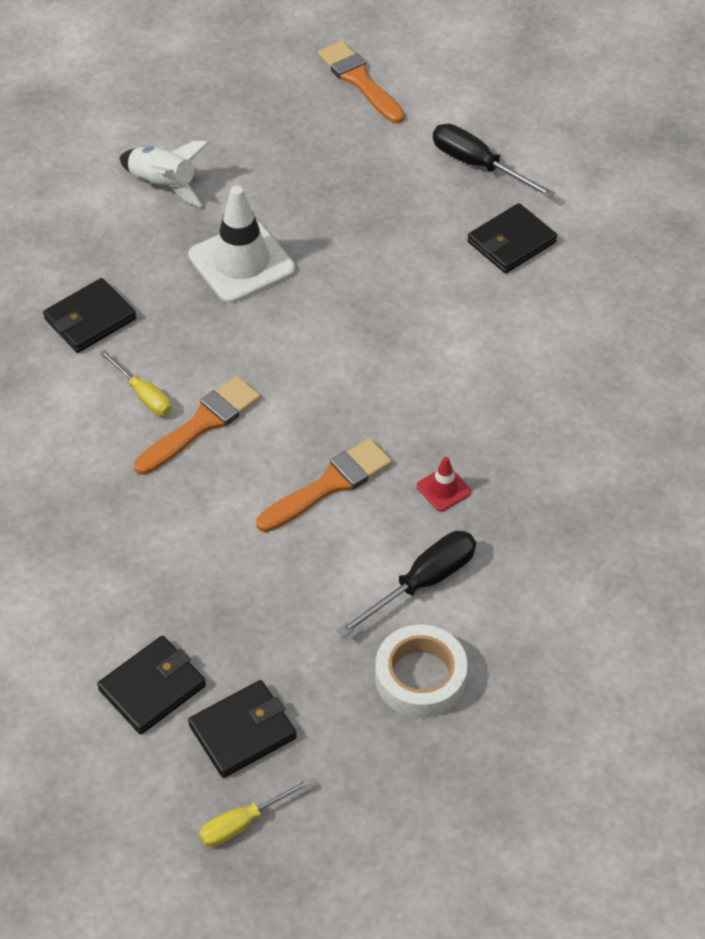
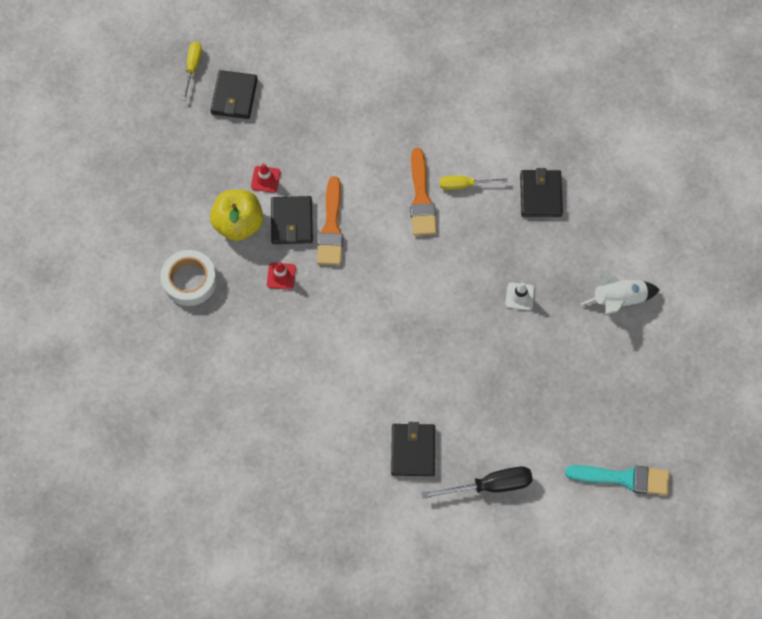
camera: 130 degrees right, 15 degrees up
(152, 687) = (289, 77): black wallet -> black wallet (292, 222)
(241, 263) = (519, 296): white traffic cone -> white traffic cone, size x0.45
(332, 600) = (265, 179): none -> red traffic cone
(359, 80) = (624, 478): orange brush -> turquoise brush
(420, 677) = (192, 184): white tape -> white tape (189, 280)
(422, 583) = (238, 224): black screwdriver -> yellow apple

